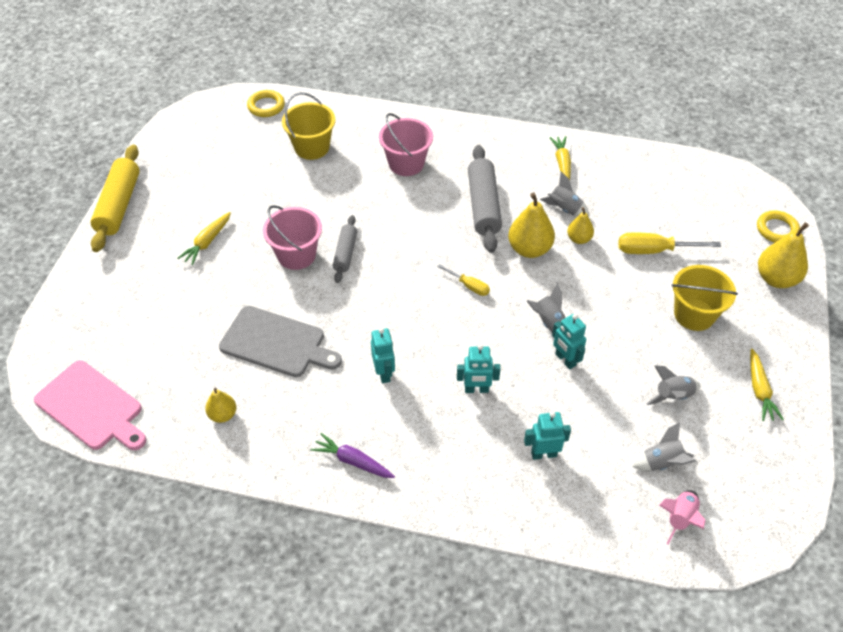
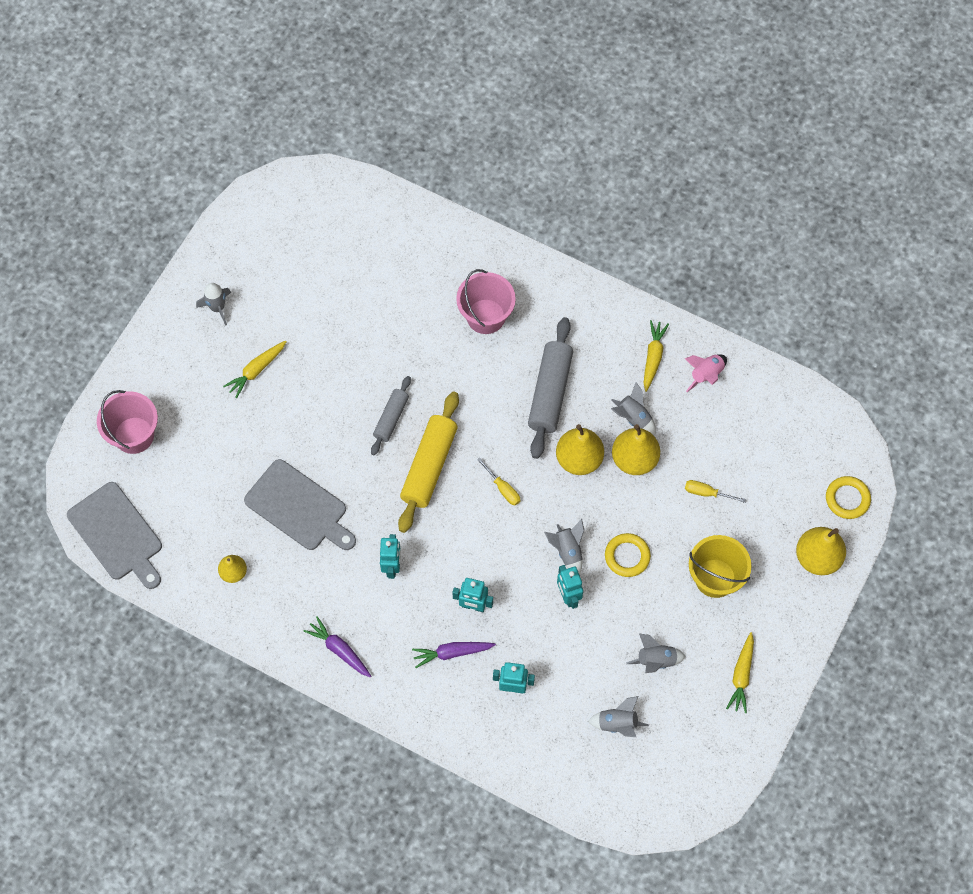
camera: 15 degrees right, 15 degrees up
(92, 407) = (117, 534): pink cutting board -> grey cutting board
(119, 205) = (176, 300): yellow rolling pin -> yellow rolling pin (429, 466)
(159, 203) = (217, 308): none -> grey rocket
(266, 106) = (355, 198): yellow ring -> yellow ring (627, 556)
(296, 255) = (342, 408): pink bucket -> pink bucket (134, 435)
(312, 147) = (391, 269): yellow bucket -> none
(470, 436) = (452, 653): none -> purple carrot
(579, 239) = (634, 459): yellow pear -> yellow pear, size x1.73
(654, 250) = (706, 493): yellow screwdriver -> yellow screwdriver, size x0.58
(680, 518) = (611, 780): pink rocket -> pink rocket (706, 375)

